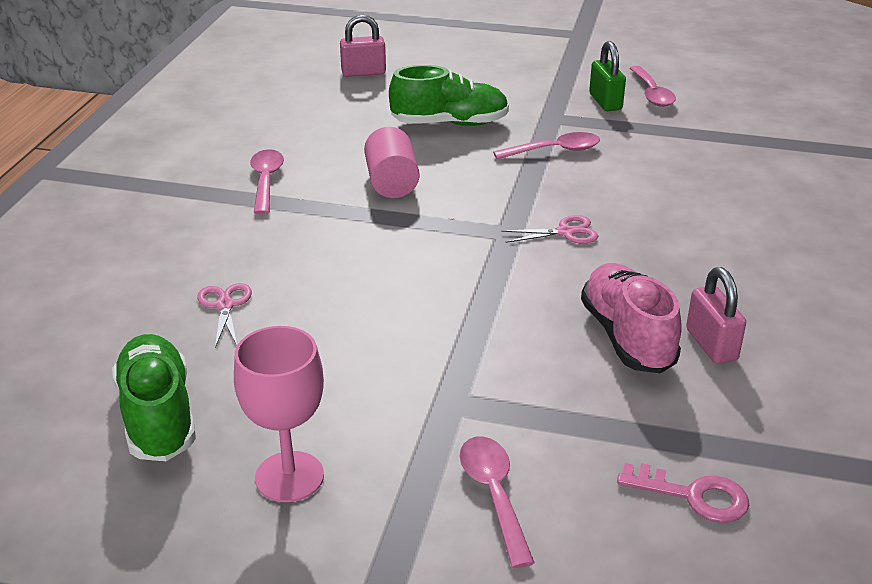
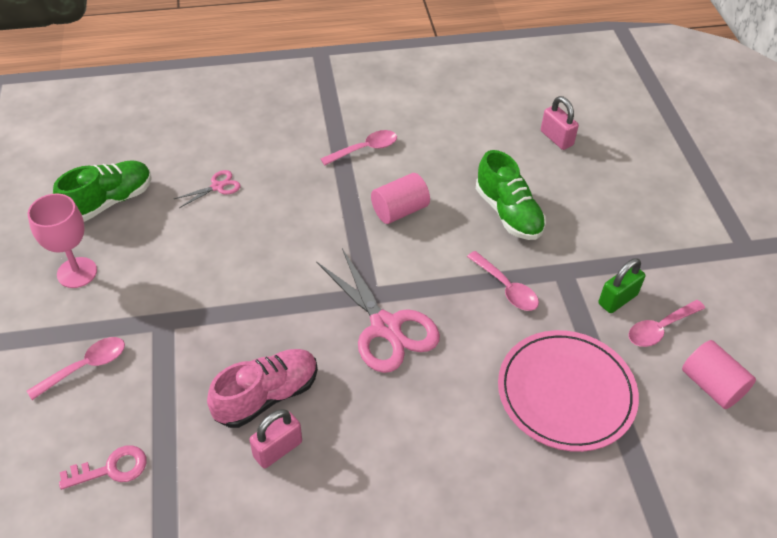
camera: 65 degrees right, 15 degrees up
(566, 232) = (385, 327): pink scissors -> pink scissors, size x2.14
(693, 496) = (111, 469): pink key -> pink key turned 105 degrees counterclockwise
(706, 155) = (566, 393): none -> pink plate
(727, 90) = (711, 385): none -> pink cylinder

